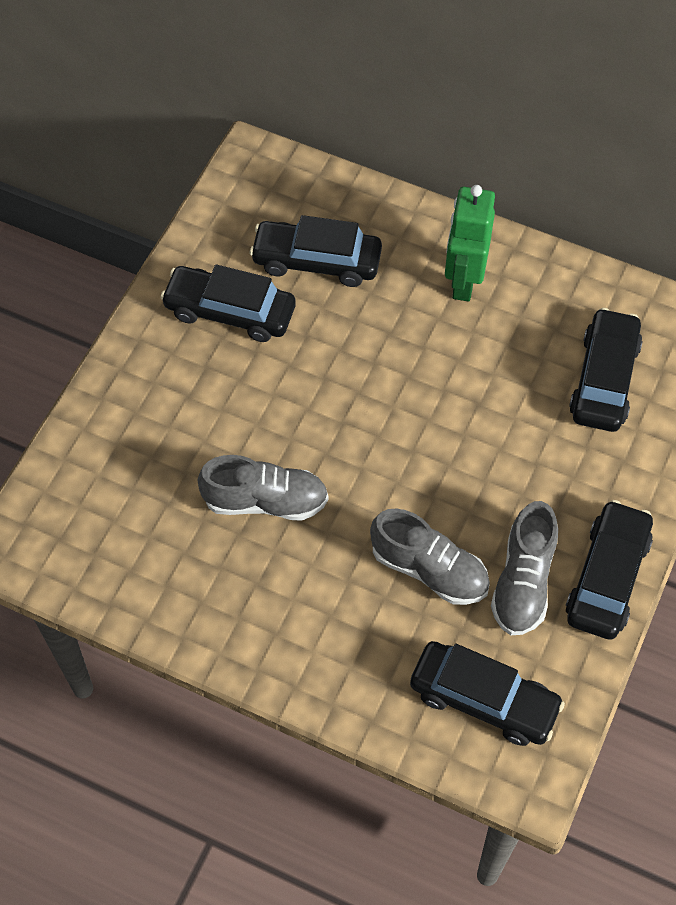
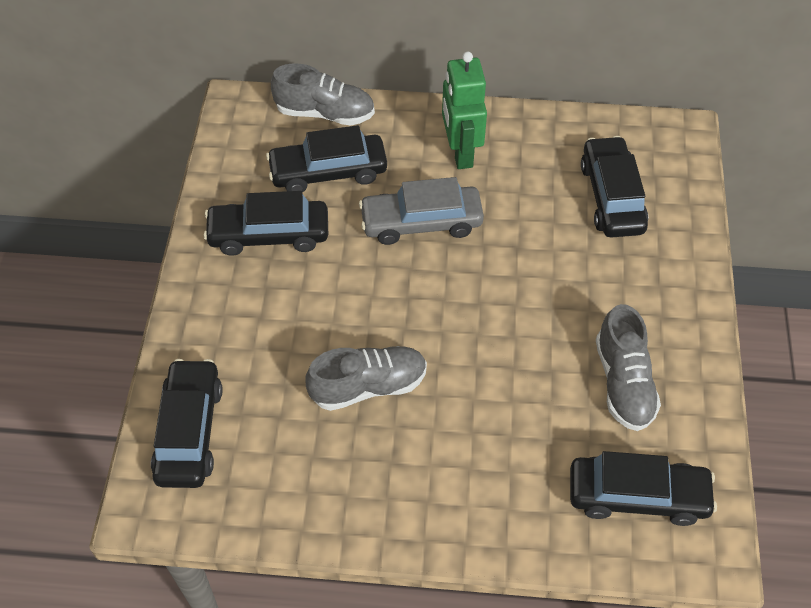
camera: 20 degrees left, 5 degrees down
(389, 346) = (421, 222): none -> grey car
(429, 569) = (539, 399): grey shoe -> grey shoe (325, 113)
(607, 577) = (691, 356): black car -> black car (189, 431)

